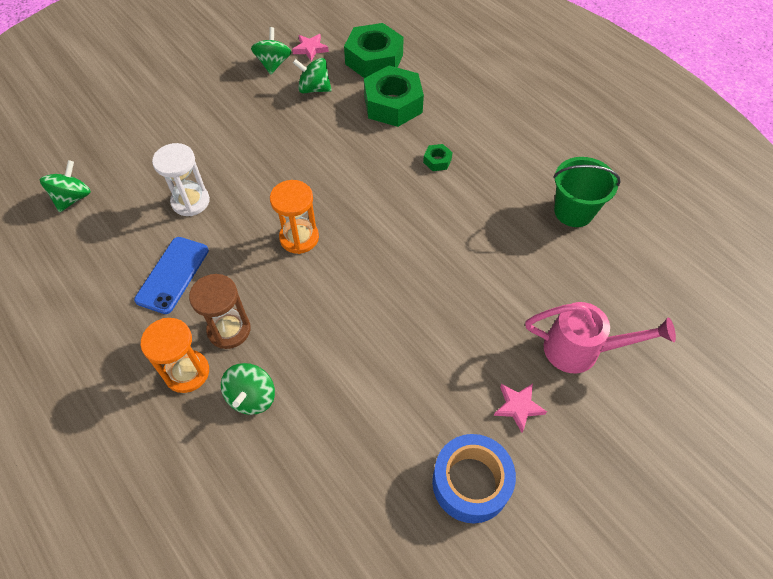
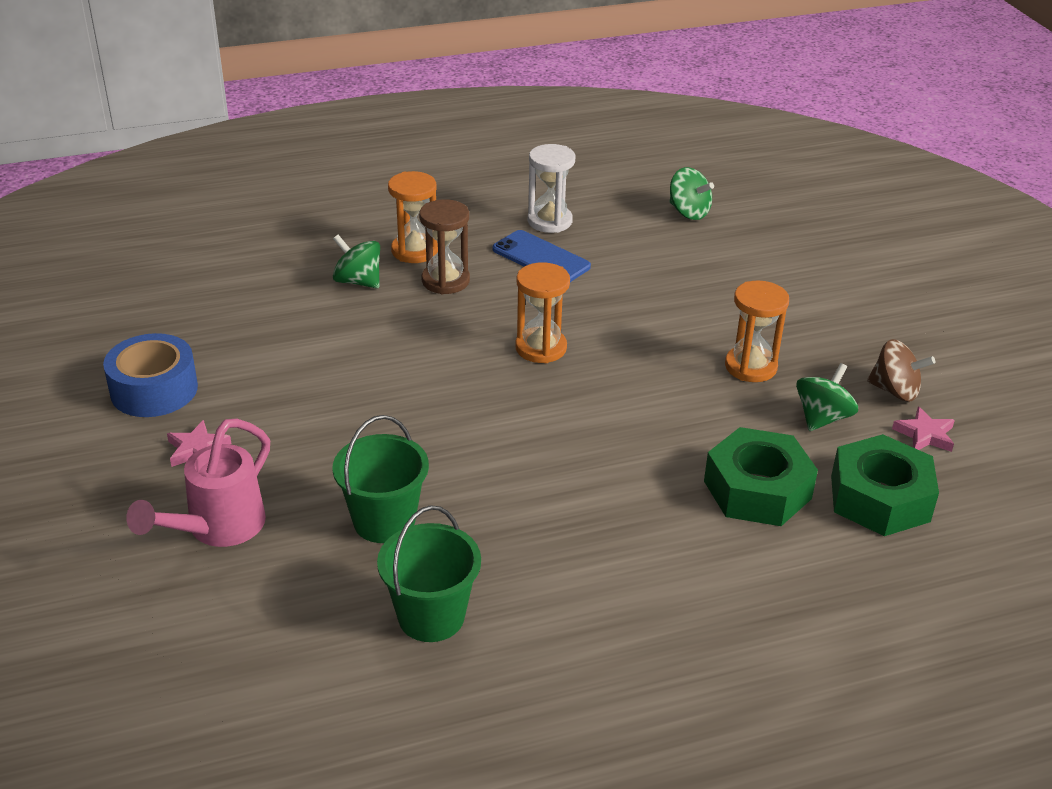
camera: 110 degrees right, 20 degrees down
(190, 201) = (643, 283): white hourglass -> white hourglass (549, 221)
(273, 64) = (895, 391): green spinning top -> brown spinning top
(275, 126) = (750, 367): none -> orange hourglass
(437, 161) = (611, 501): green nut -> none
(518, 261) = (384, 521): none -> green bucket

